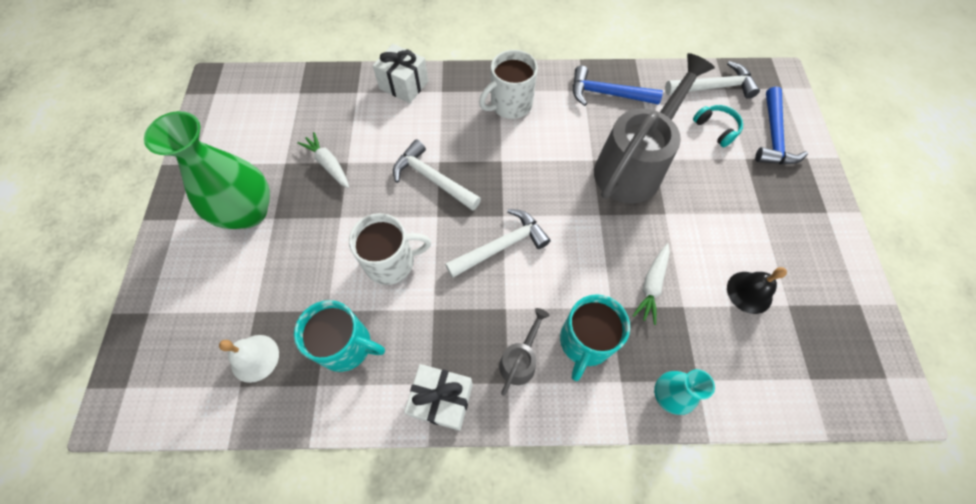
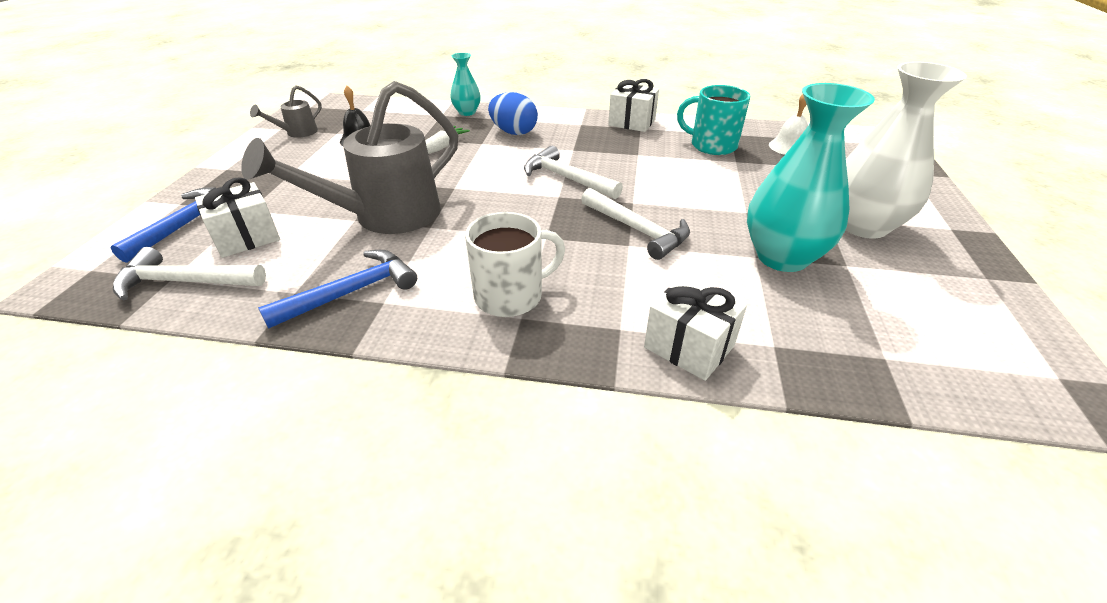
camera: 170 degrees left, 25 degrees down
(248, 212) = (863, 226): green vase -> white vase
(328, 164) = (782, 257): white carrot -> turquoise vase
(391, 262) = (680, 179): white mug -> none
(501, 246) = (566, 178): white hammer -> white hammer turned 60 degrees clockwise
(520, 360) = (568, 130): grey watering can -> grey watering can (297, 133)
(585, 342) = (513, 132): turquoise mug -> blue egg
(607, 94) = (351, 292): blue hammer -> blue hammer turned 60 degrees counterclockwise
(716, 129) = (246, 237): turquoise headphones -> white gift

